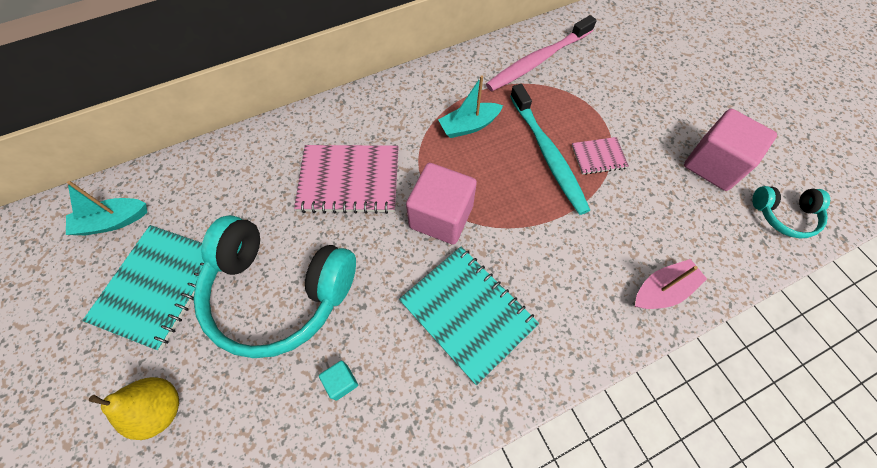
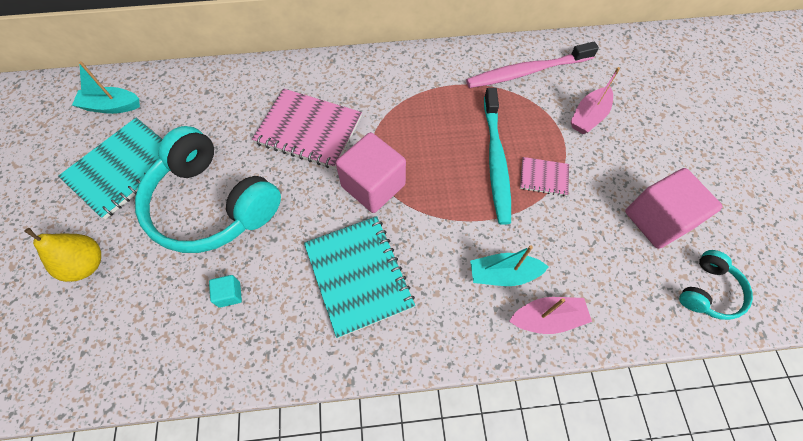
camera: 20 degrees right, 0 degrees up
(469, 126) = (434, 113): turquoise boat -> turquoise boat (503, 274)
(612, 87) = (588, 116): none -> pink boat
(784, 215) = (708, 291): turquoise headphones -> turquoise headphones turned 75 degrees counterclockwise

